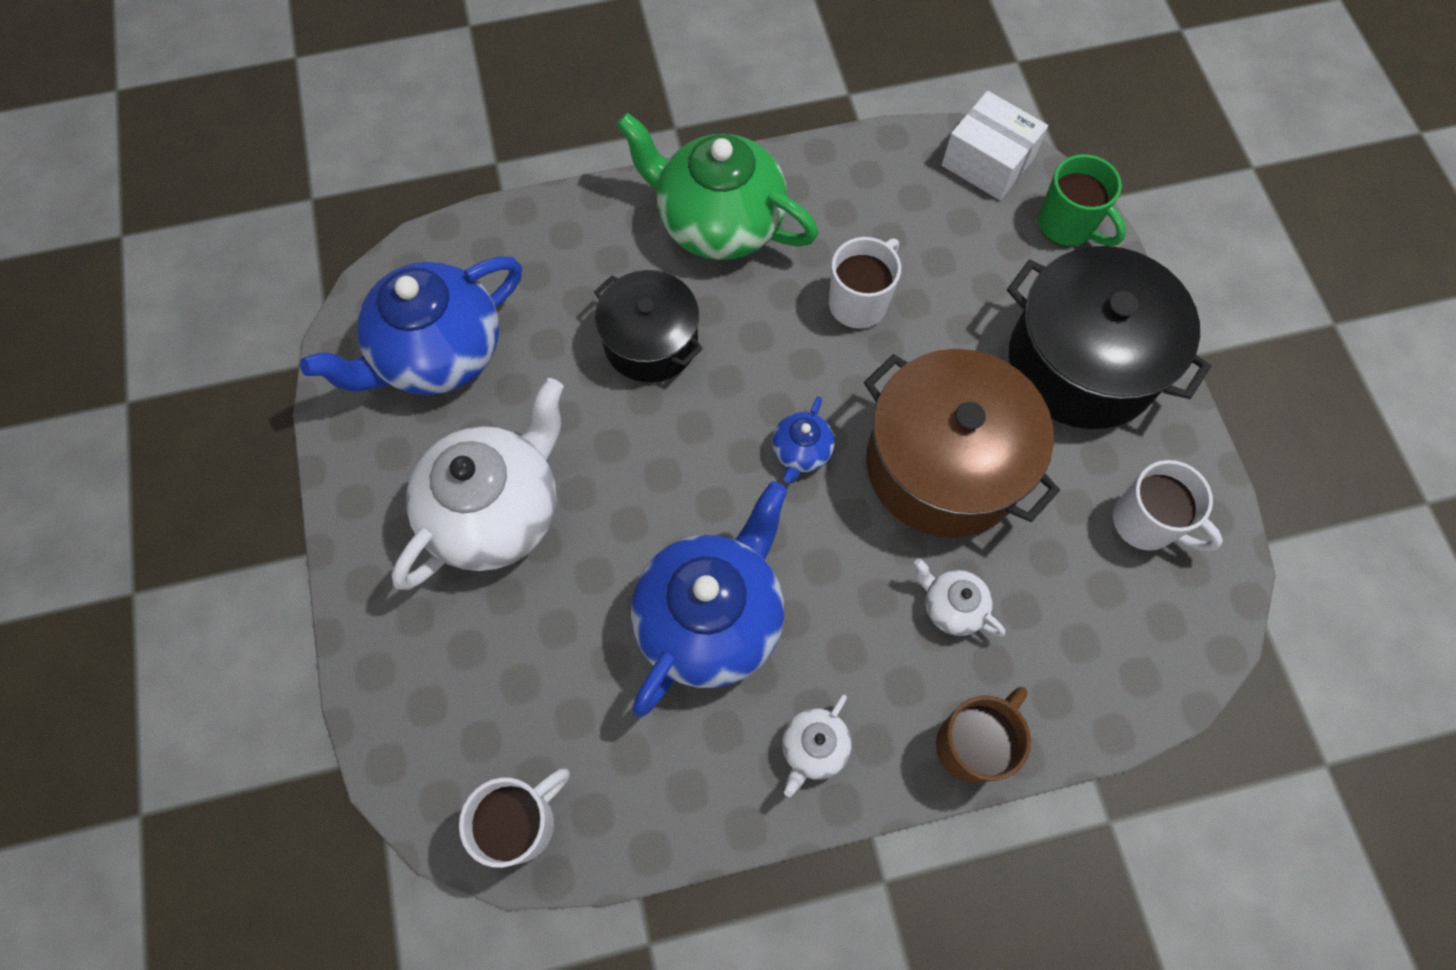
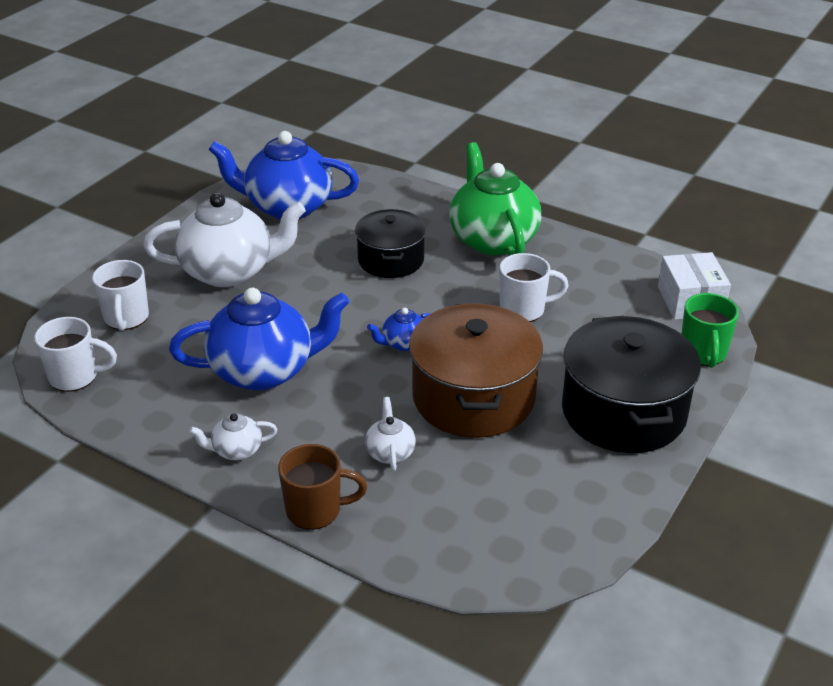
camera: 45 degrees right, 30 degrees down
(1146, 523) = (559, 500): white mug -> white mug (126, 318)

